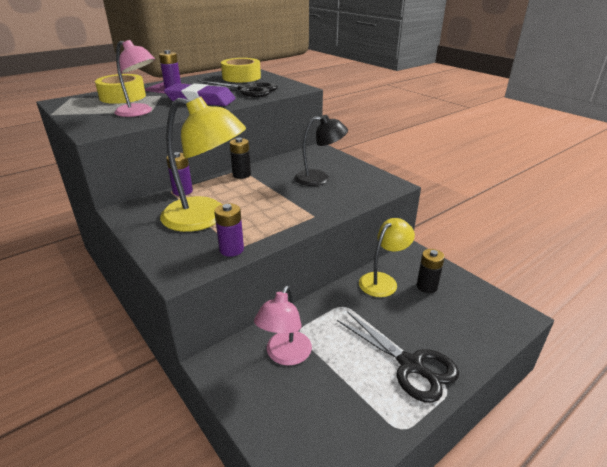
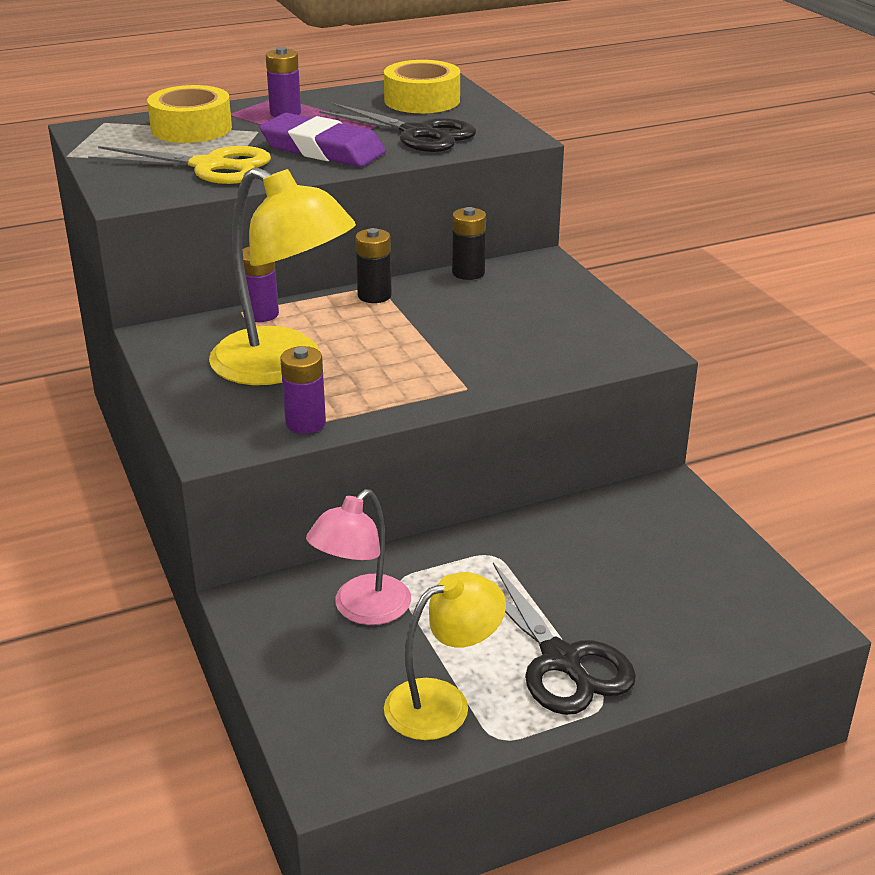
camera: 15 degrees right, 0 degrees up
(139, 112) = (209, 166): pink lamp -> yellow scissors
(319, 178) = (512, 320): black lamp -> none
(383, 281) = (585, 526): yellow lamp -> yellow lamp (443, 702)
(427, 286) = (662, 549): black battery -> black battery (468, 273)

